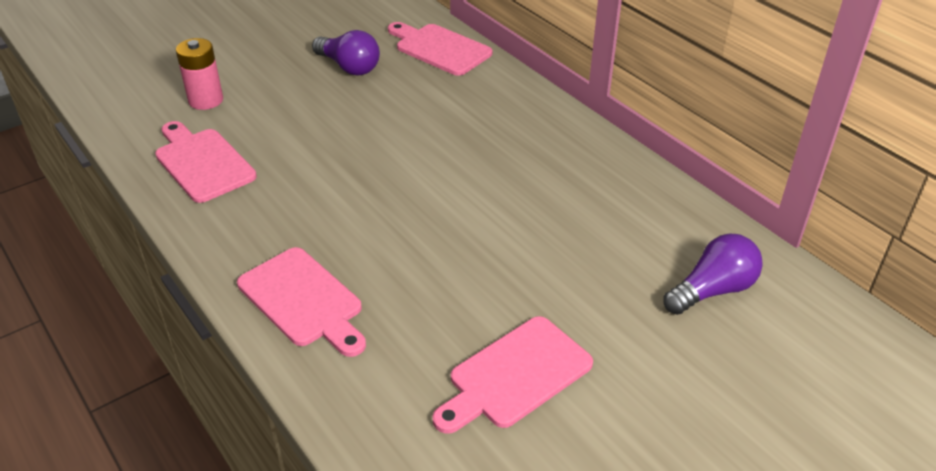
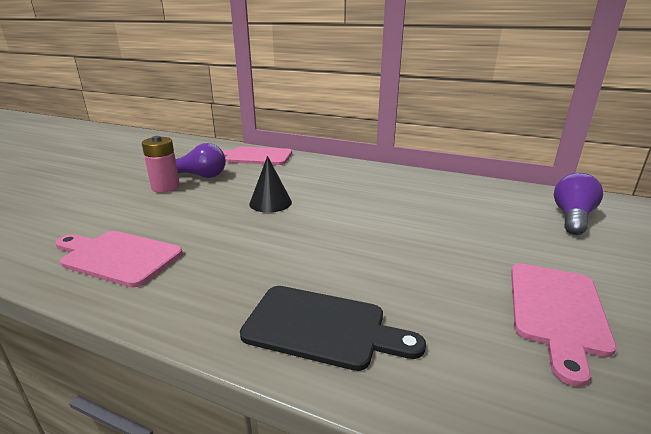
camera: 30 degrees left, 15 degrees down
(206, 100) = (89, 217): pink battery -> pink battery (165, 187)
(303, 300) = (322, 327): pink cutting board -> black cutting board
(387, 139) = (270, 203): none -> black cone

